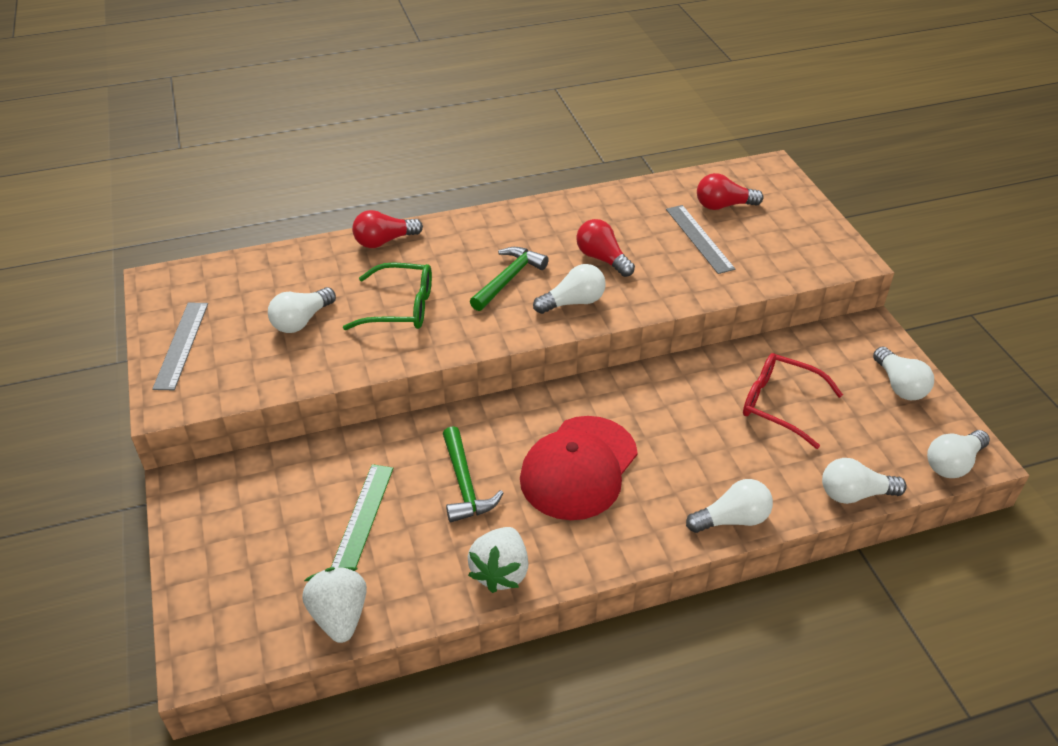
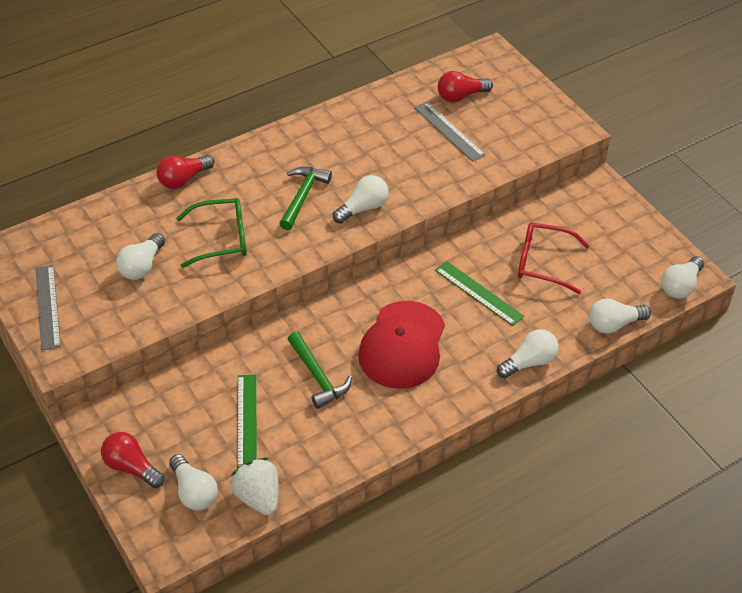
camera: 15 degrees left, 5 degrees up
(500, 572) = (368, 438): white strawberry -> none
(602, 259) = (375, 164): red light bulb -> red light bulb (131, 467)
(690, 424) = (478, 293): none -> green ruler
(899, 385) = (630, 229): white light bulb -> white light bulb (194, 491)

